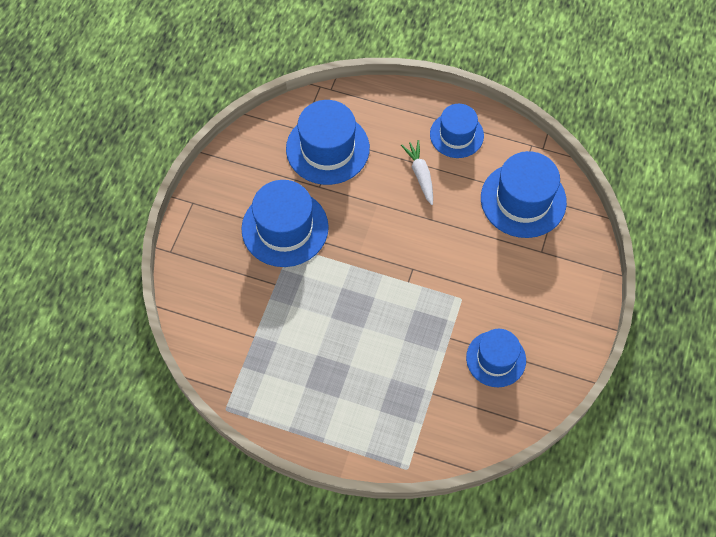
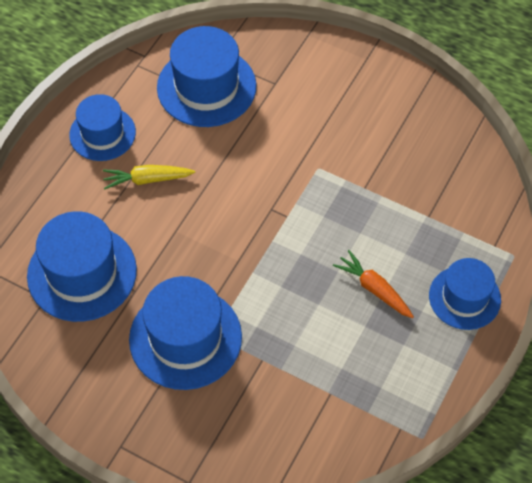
camera: 80 degrees left, 5 degrees down
(352, 357) = (374, 289): none -> orange carrot
(420, 175) = (147, 179): white carrot -> yellow carrot
(496, 359) = (396, 149): blue hat -> blue hat (464, 297)

